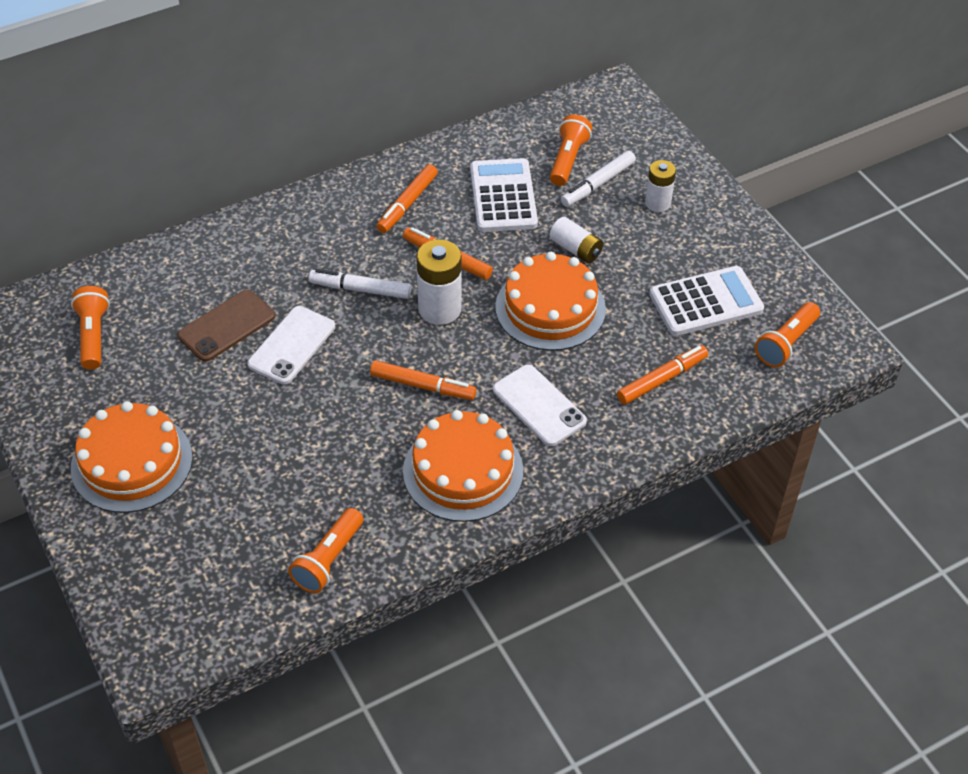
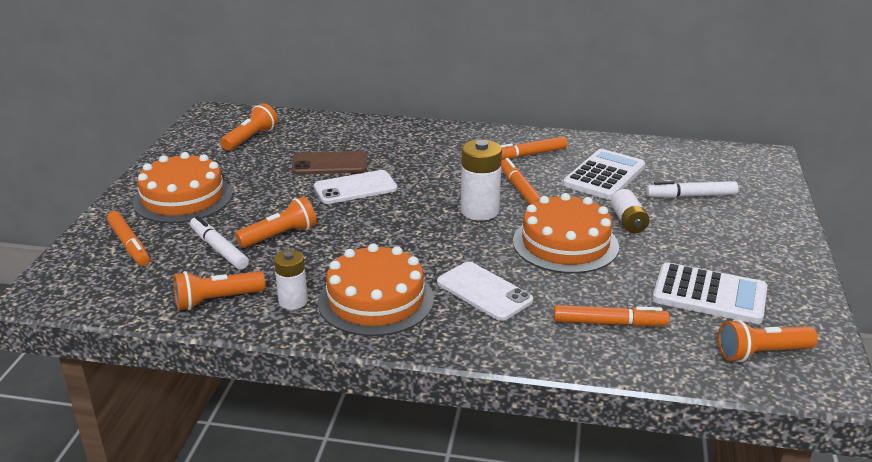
camera: 40 degrees right, 20 degrees down
(360, 289) = (438, 181): white marker -> white marker (219, 249)
(423, 386) = (412, 243): orange marker -> orange marker (129, 244)
(539, 405) = (484, 291): white phone -> white phone turned 45 degrees counterclockwise
(568, 159) = (681, 176): orange flashlight -> orange flashlight (280, 236)
(658, 203) = (732, 223): white battery -> white battery (293, 301)

